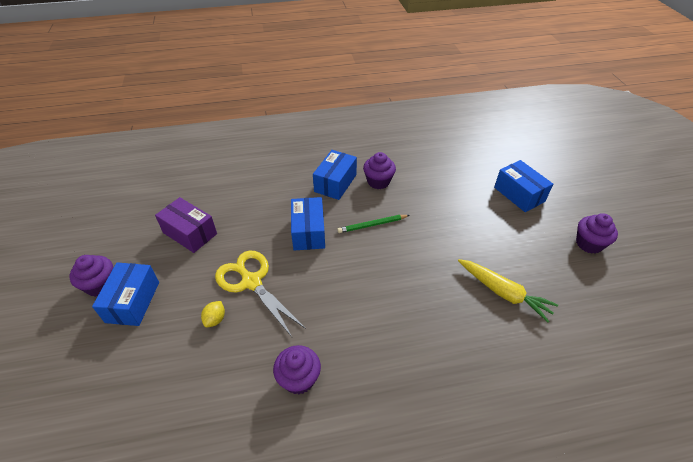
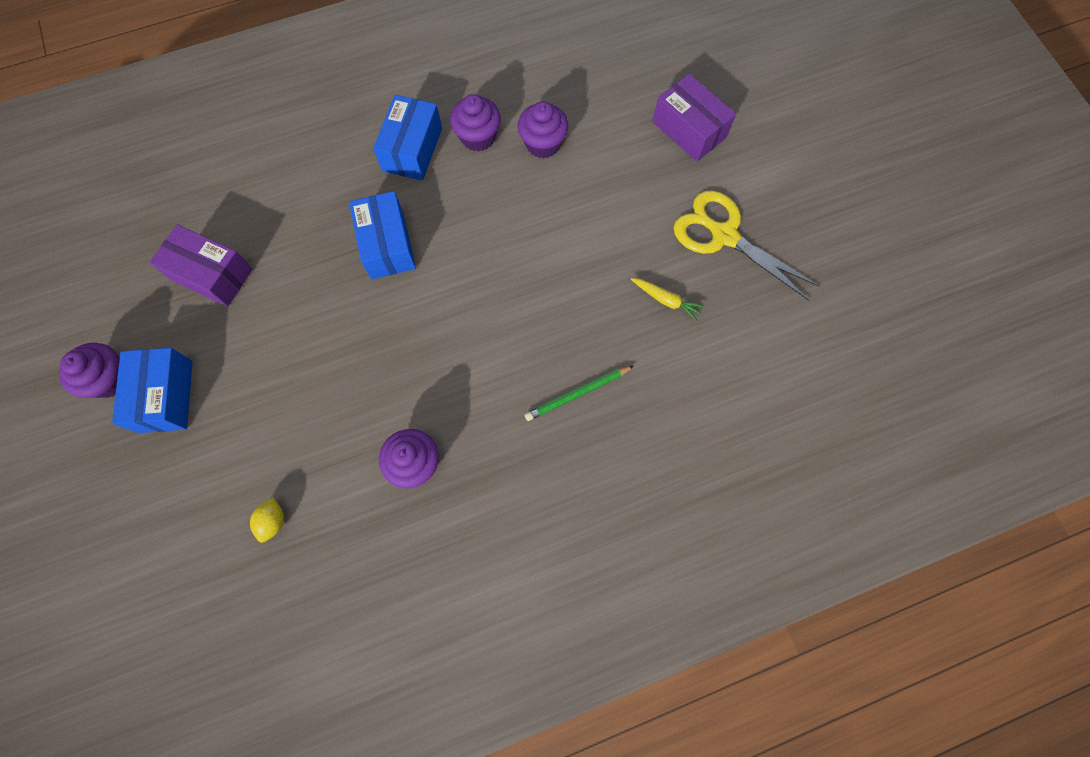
camera: 10 degrees left, 25 degrees up
(215, 319) = (287, 403): yellow lemon -> yellow lemon (273, 521)
(251, 282) = (323, 339): yellow scissors -> yellow scissors (724, 235)
(372, 225) = (478, 218): green pencil -> green pencil (577, 393)
(503, 293) = (666, 300): yellow carrot -> yellow carrot, size x0.56
(519, 194) = (689, 130): blue box -> purple box
(589, 244) = (783, 203): purple cupcake -> purple cupcake (543, 144)

